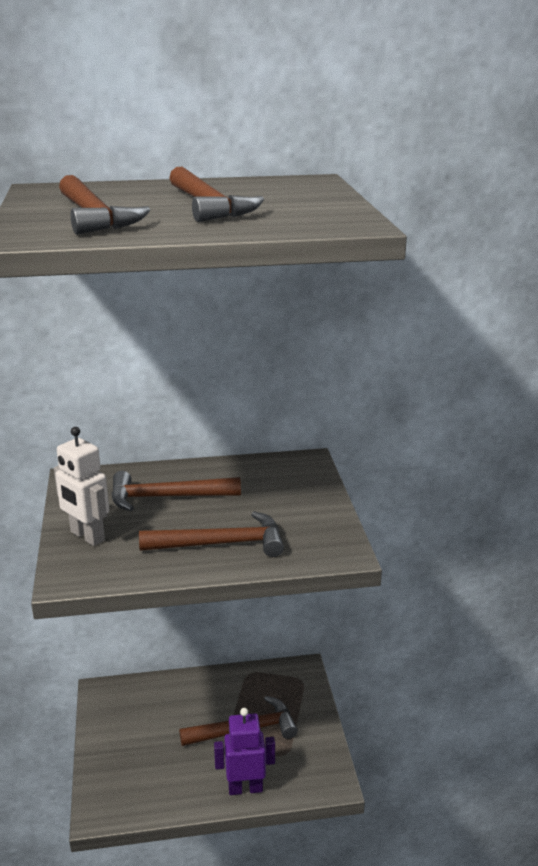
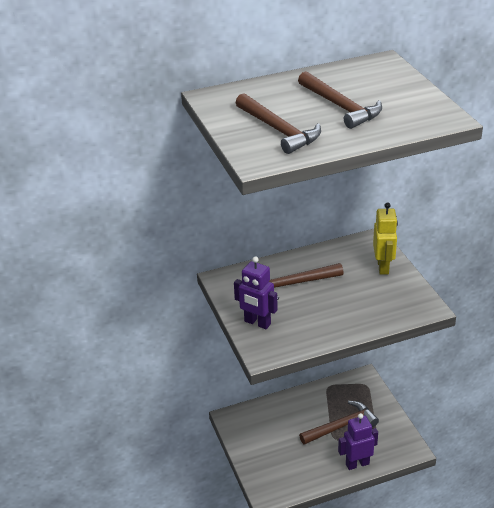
camera: 10 degrees left, 10 degrees up
(87, 536) = (257, 323): white robot -> purple robot
(221, 544) = (348, 314): brown hammer -> none
(304, 493) = (383, 267): none -> yellow robot

